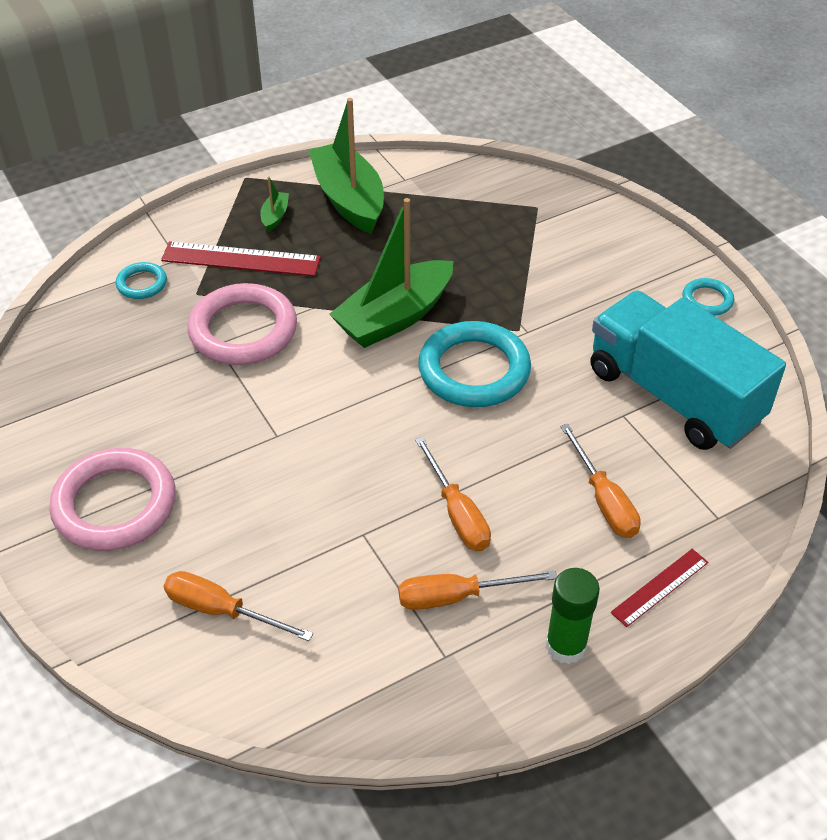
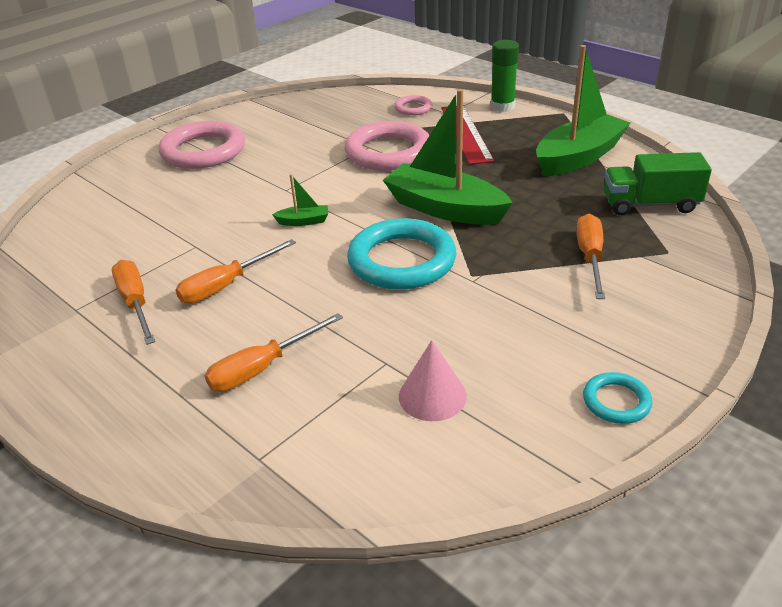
camera: 75 degrees right, 10 degrees down
(142, 284) = (413, 108): turquoise ring -> pink ring
(222, 610) = (117, 207): orange screwdriver -> orange screwdriver (590, 257)
(275, 216) = (527, 134): green boat -> green boat (303, 221)
(460, 188) = (650, 204): none -> green truck
(566, 645) = (84, 373): green glue stick -> green glue stick (502, 106)
(660, 587) = (155, 425): red ruler -> none
(673, 396) = (432, 396): turquoise truck -> pink cone

